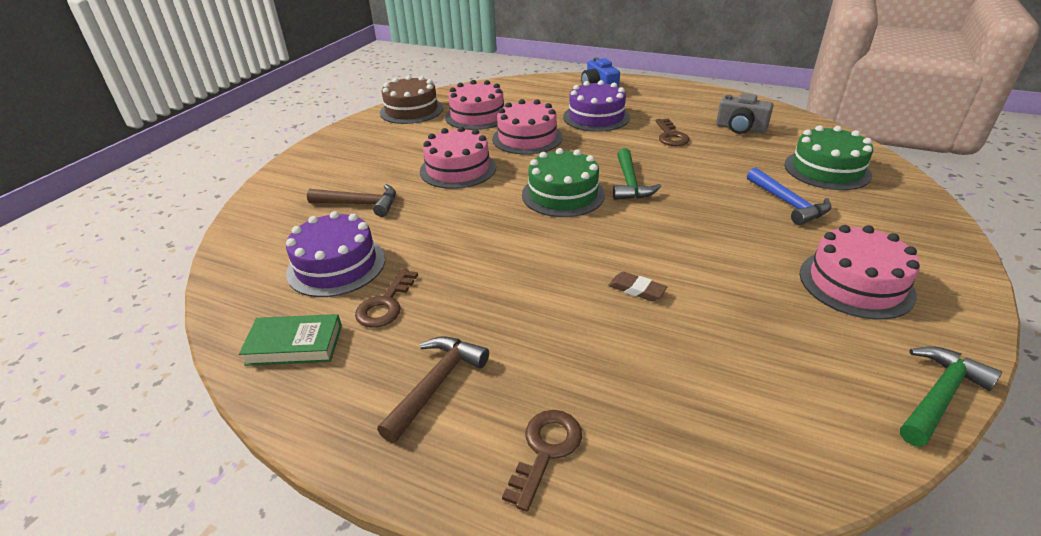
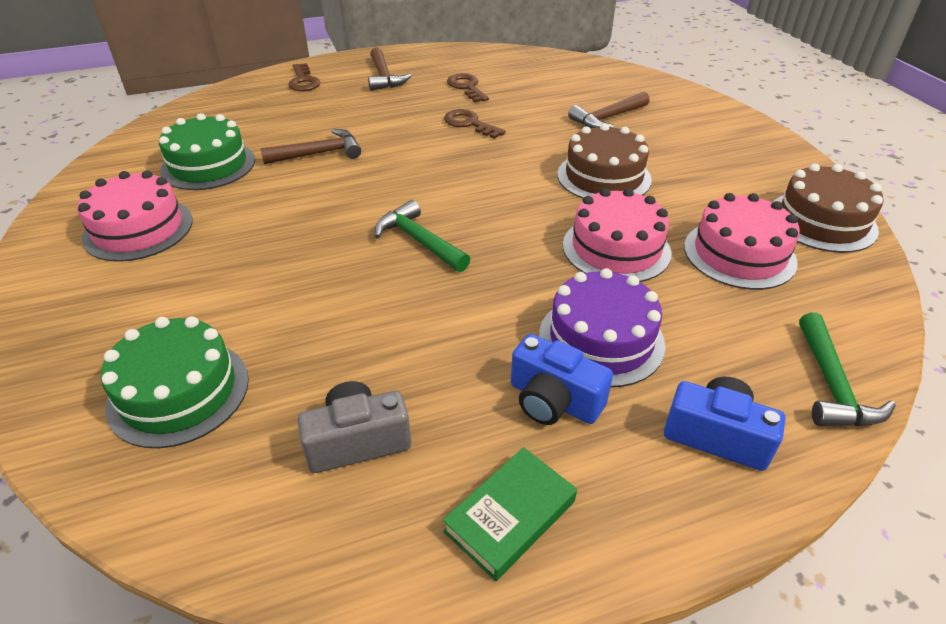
camera: 135 degrees right, 5 degrees up
(294, 345) = (478, 61): green book -> green book (510, 516)
(336, 265) = (534, 88): purple cake -> none
(458, 169) = (603, 177): pink cake -> brown cake
(563, 194) = (467, 197): green cake -> green cake (208, 165)
(637, 290) = (319, 153): brown eraser -> brown hammer
(644, 111) = (553, 400): none -> blue camera
(670, 136) = (450, 353): brown key -> brown key (469, 124)
(788, 203) = (222, 295): blue hammer -> none
(939, 396) = (83, 176): green hammer -> green hammer (831, 385)

